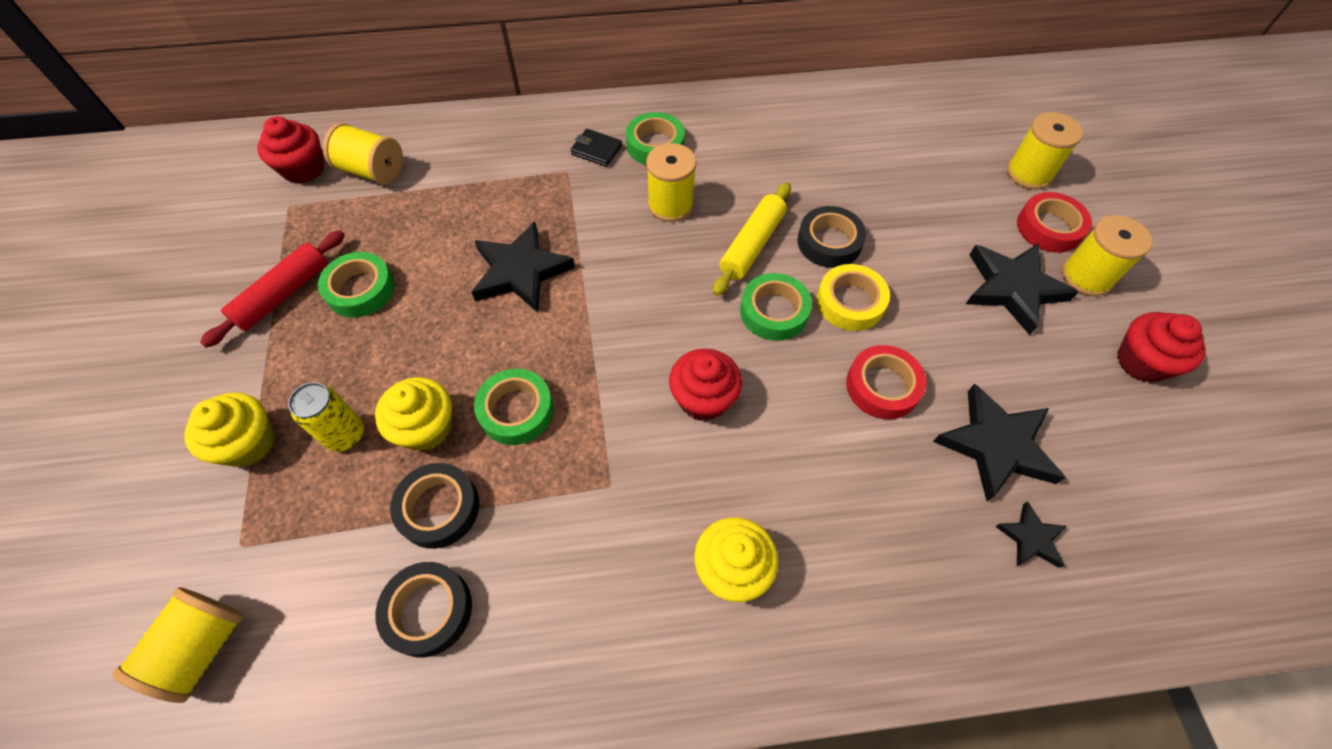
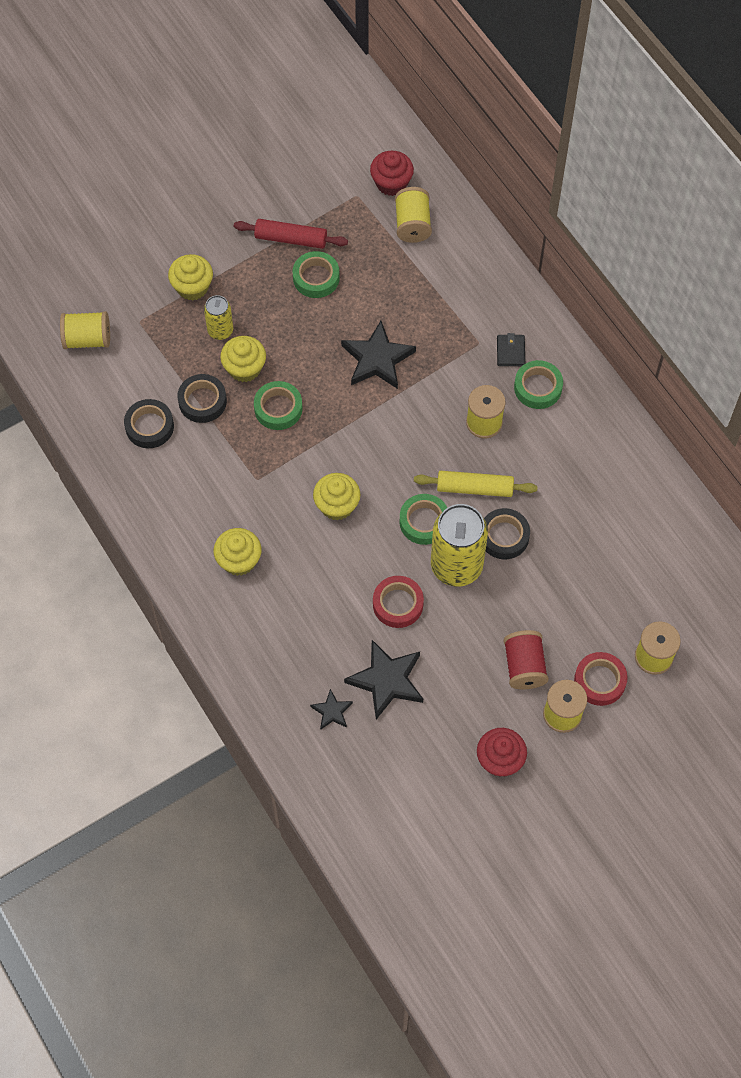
camera: 65 degrees right, 5 degrees up
(703, 399) = (337, 505): red cupcake -> yellow cupcake
(850, 302) = (456, 566): yellow tape -> yellow can
(1012, 288) = (524, 666): black star -> red spool

